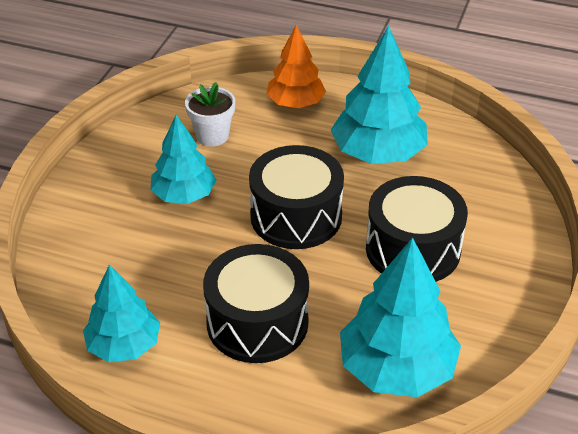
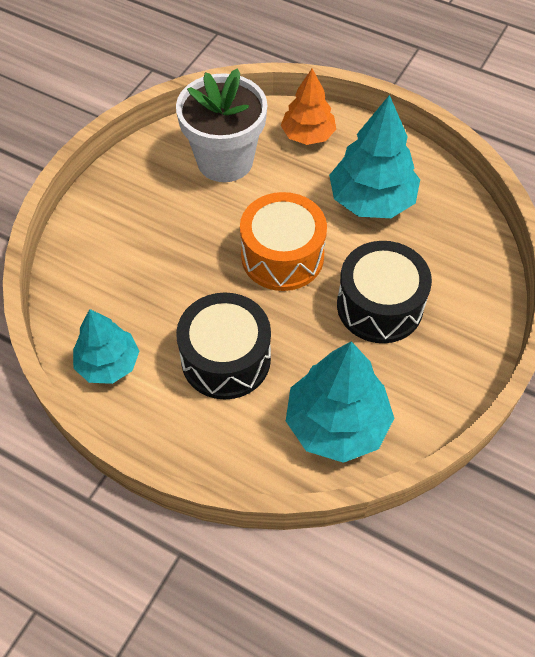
camera: 10 degrees right, 15 degrees up
(184, 195) = (187, 220): turquoise tree -> none
(212, 136) = (225, 160): white flower pot -> white flower pot, size x1.89
(296, 216) = (282, 256): black drum -> orange drum

